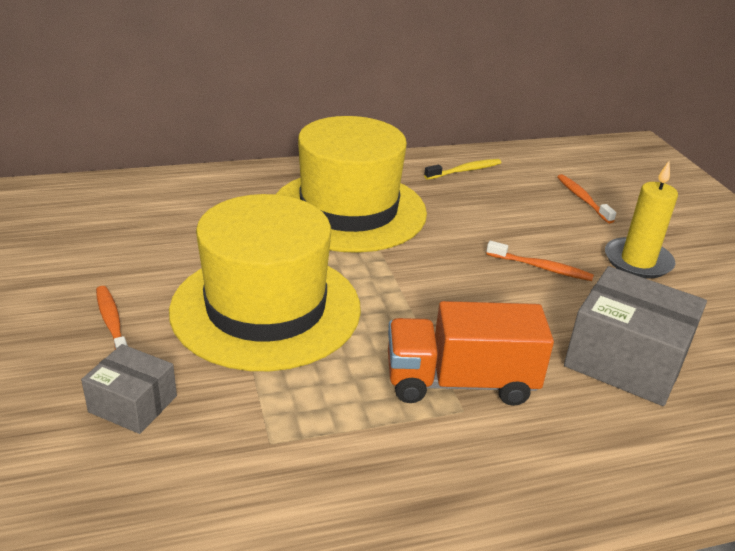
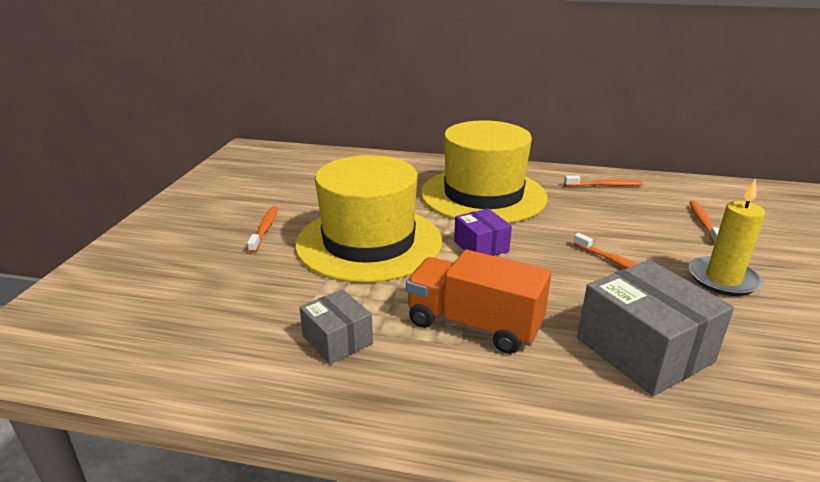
camera: 30 degrees right, 5 degrees down
(133, 404) = (236, 276): grey box -> grey box (337, 340)
(396, 281) = (481, 246): none -> purple box
(464, 171) = (604, 185): yellow toothbrush -> orange toothbrush

